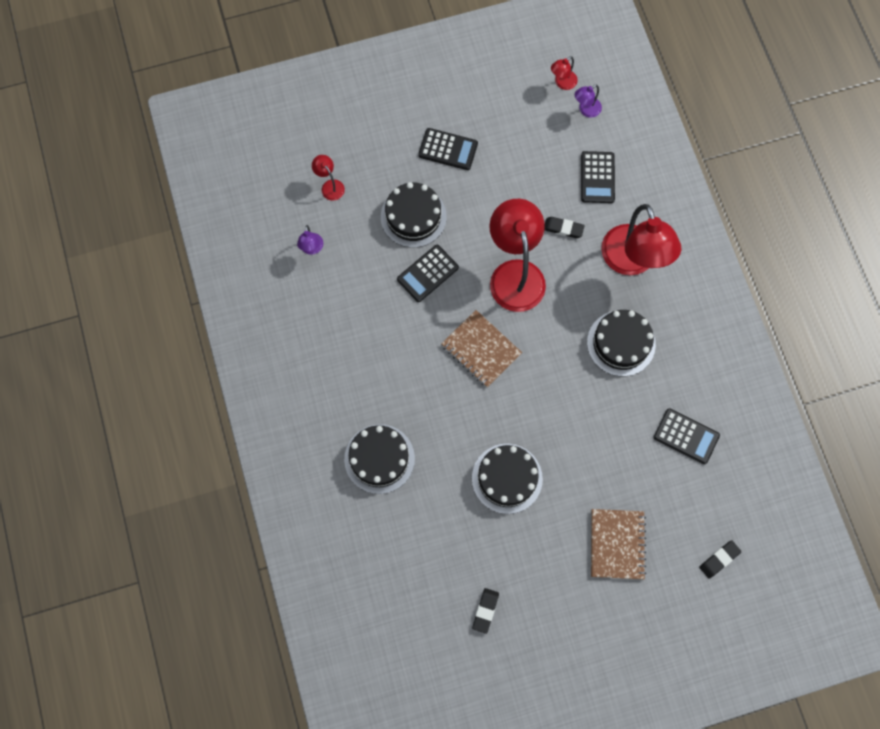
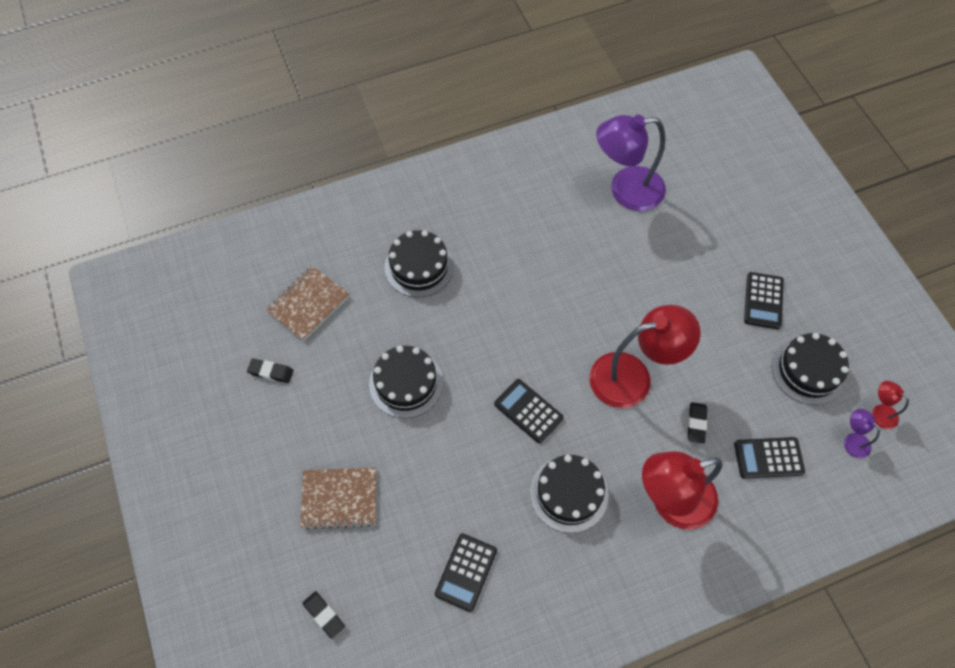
camera: 85 degrees right, 10 degrees down
(312, 249) = (625, 190): purple lamp -> purple lamp, size x2.35
(330, 186) = (695, 199): red lamp -> none
(413, 216) = (678, 275): black cake -> black cake (808, 371)
(427, 273) = (618, 293): black calculator -> black calculator (528, 411)
(481, 350) = (542, 349): brown notebook -> brown notebook (308, 304)

